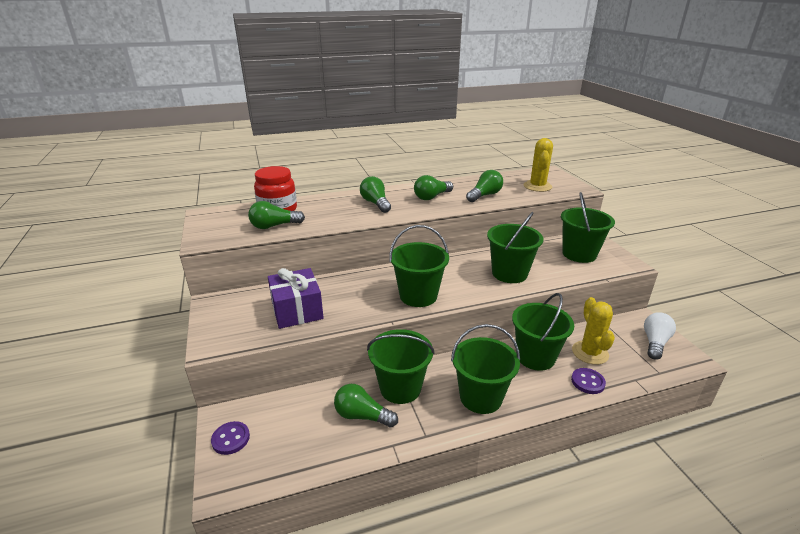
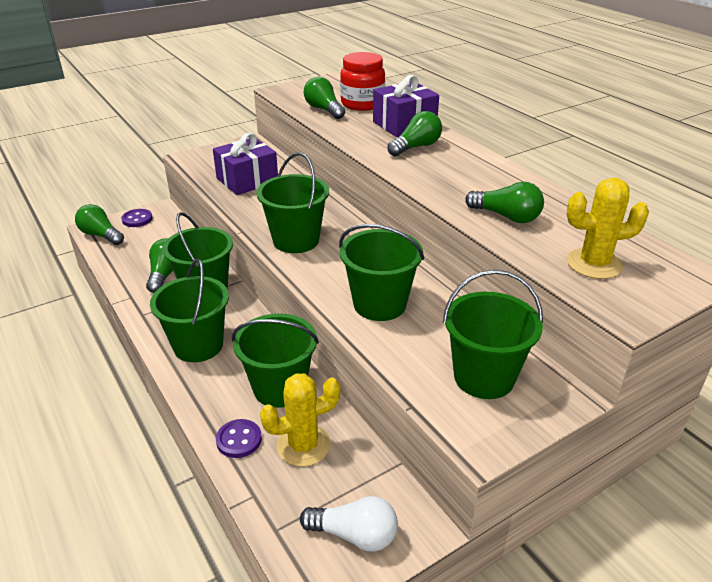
camera: 75 degrees right, 5 degrees up
(333, 201) = (404, 124): none -> purple gift
(431, 197) = (466, 178): green light bulb -> green light bulb (101, 235)

